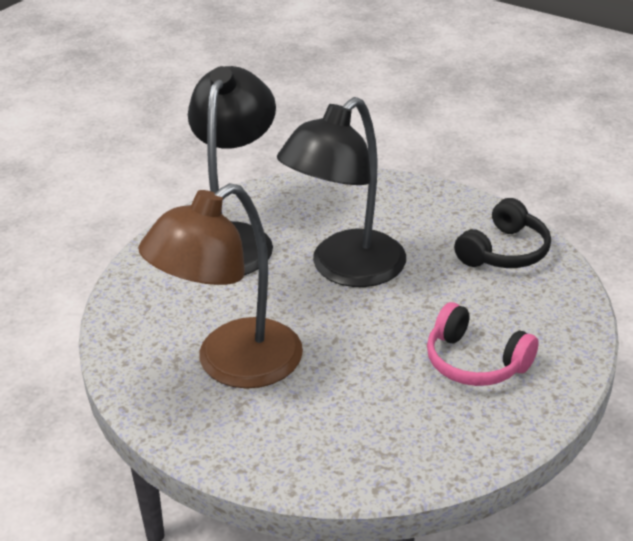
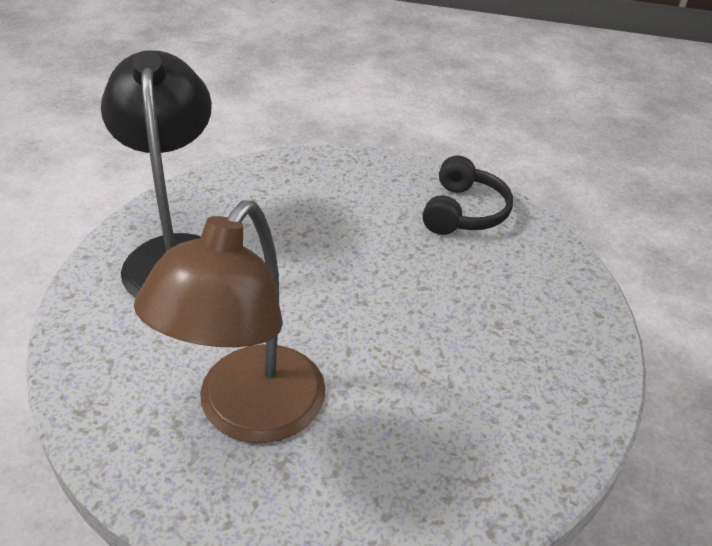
camera: 25 degrees left, 5 degrees up
(345, 269) = (318, 264): black lamp -> none
(475, 362) = (505, 341): pink headphones -> none

